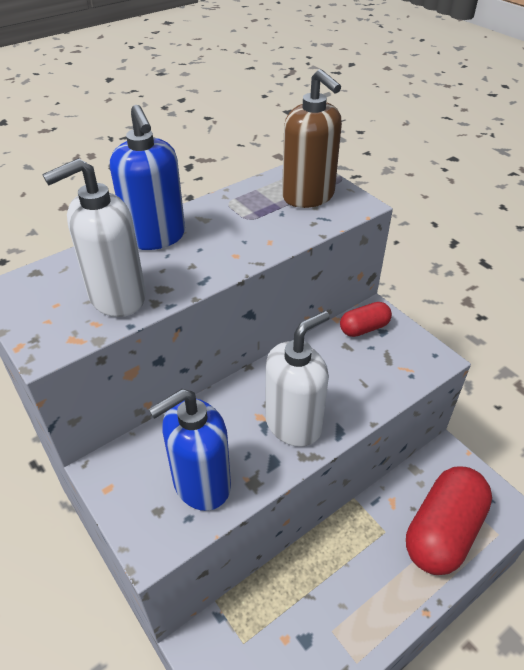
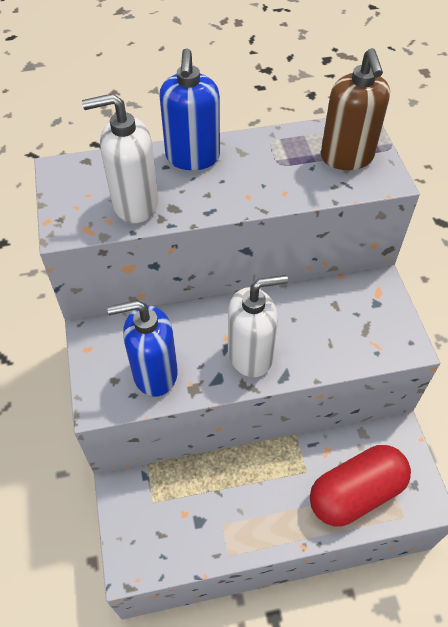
camera: 25 degrees right, 10 degrees up
(364, 328) = (361, 294): red capsule -> none

